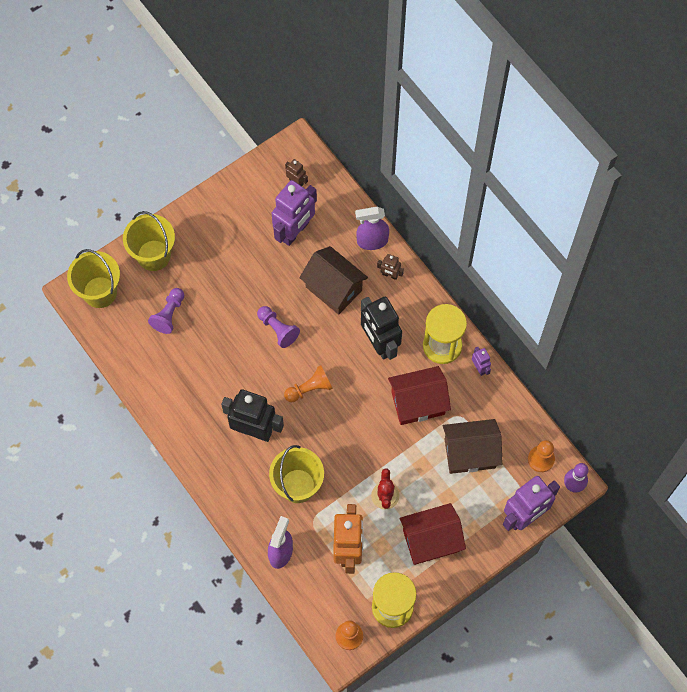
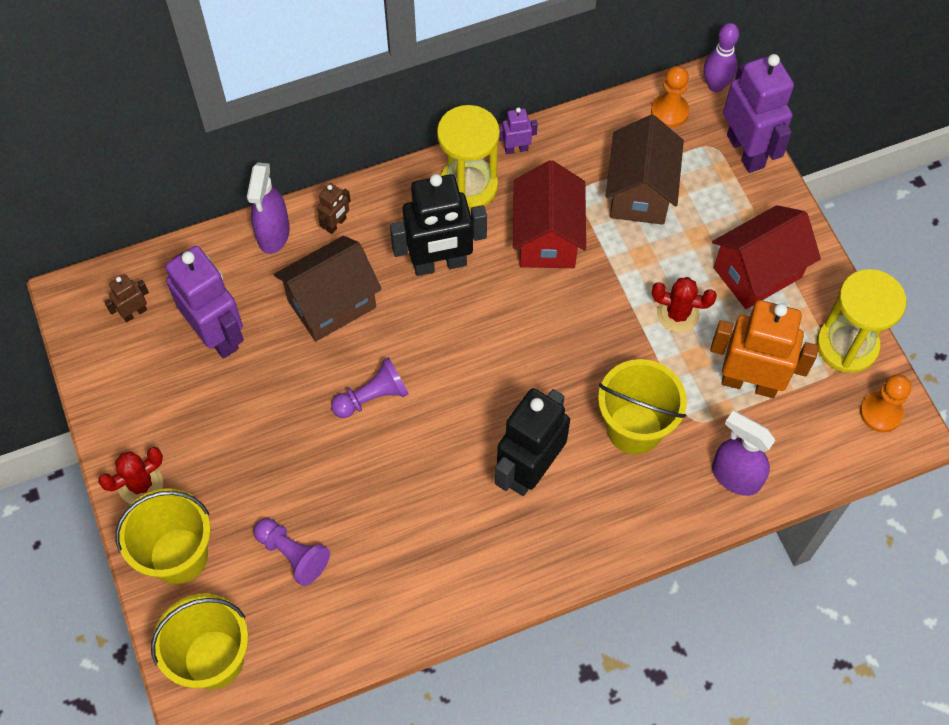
camera: 75 degrees left, 5 degrees down
(190, 222) = (141, 484): none -> red cactus
(309, 389) = (483, 375): orange pawn -> none
(430, 540) = (757, 272): red house -> red house turned 60 degrees clockwise

